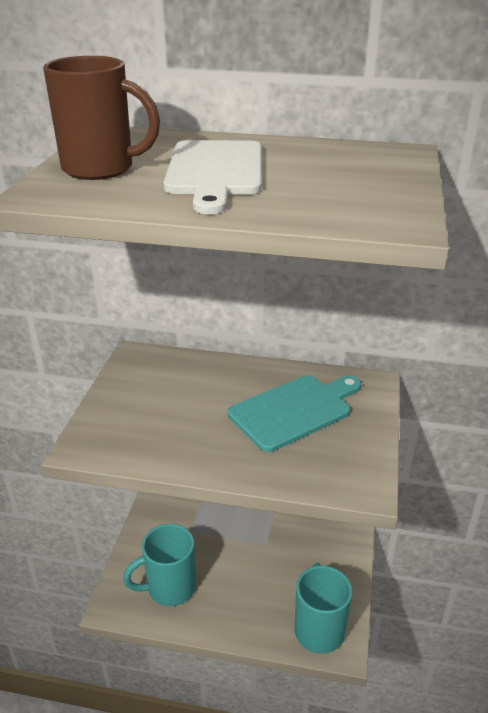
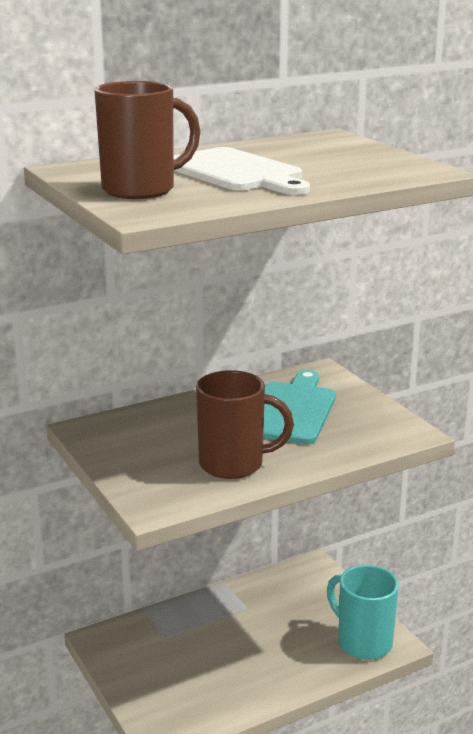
camera: 40 degrees left, 10 degrees down
(169, 588) = (200, 689): turquoise mug -> none
(183, 440) = (234, 464): none -> brown mug

